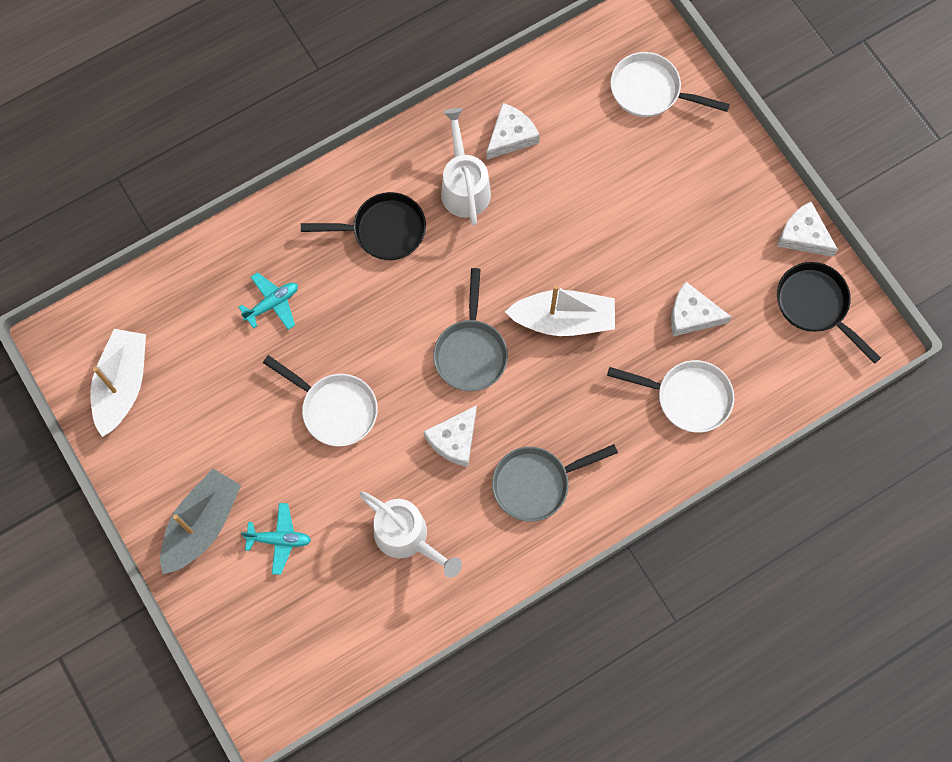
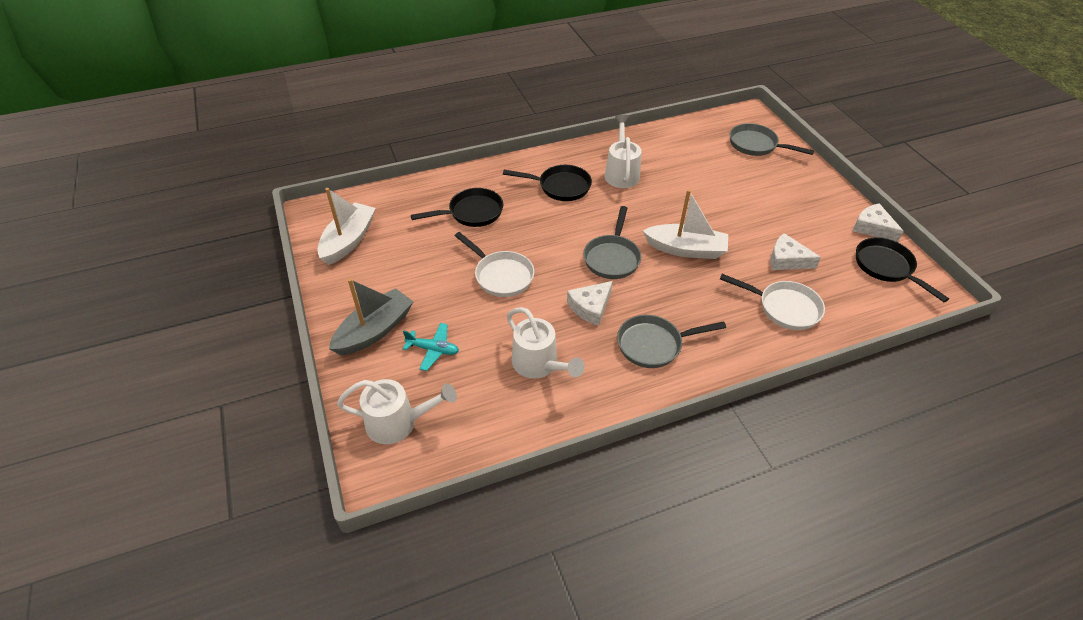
camera: 10 degrees right, 25 degrees down
(267, 645) = (399, 422): none -> white watering can
(272, 304) = (471, 213): turquoise plane -> black pan
(511, 136) = (657, 154): white cheese -> none
(650, 91) = (756, 145): white pan -> grey pan

